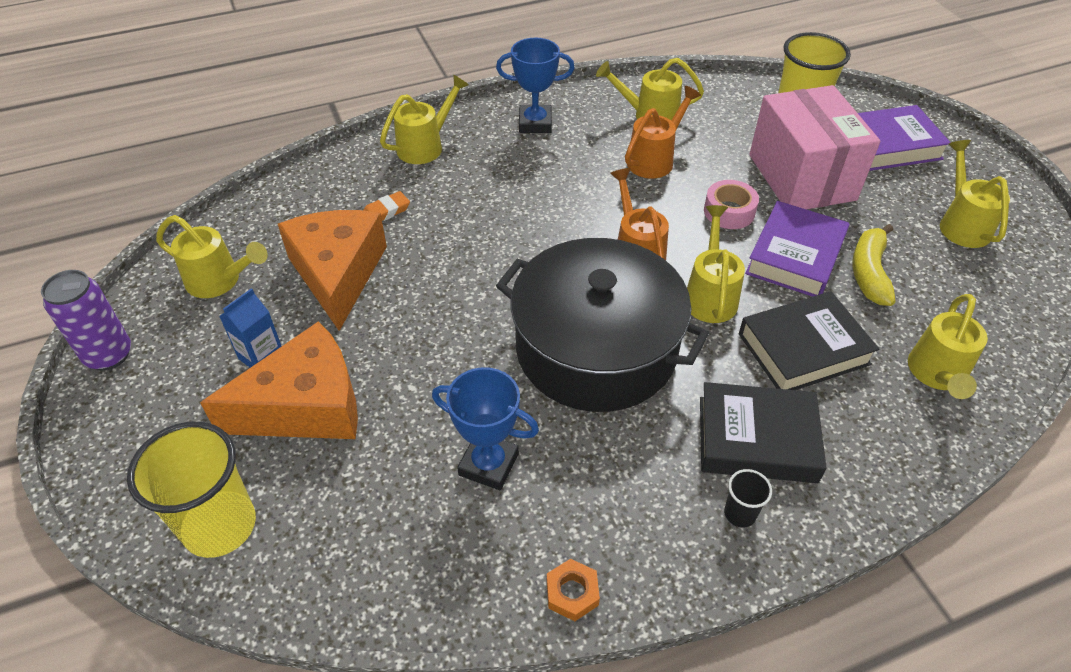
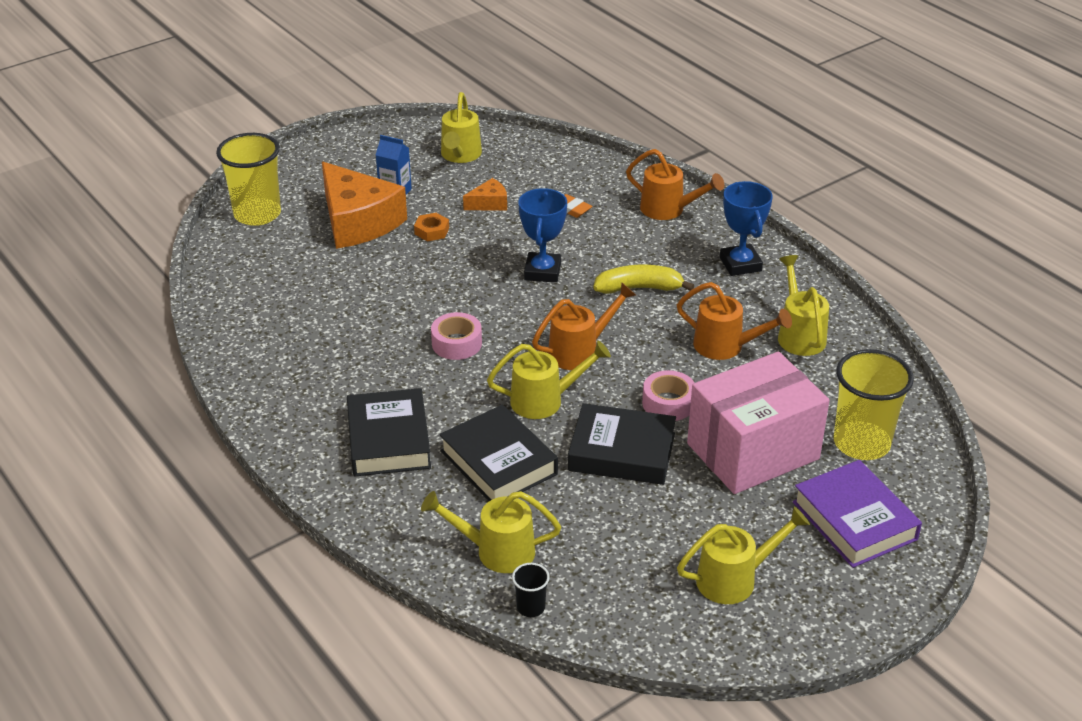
camera: 75 degrees right, 10 degrees down
(109, 355) = (376, 134): purple can -> none
(338, 273) = (489, 203): orange cheese -> orange cheese, size x0.45
(425, 146) = (668, 210): yellow watering can -> orange watering can
(488, 464) = (329, 309): blue trophy -> blue trophy (542, 271)
(572, 592) = (236, 363): orange nut -> orange nut (432, 231)
(596, 349) = (456, 343): black pot -> pink tape
(740, 513) = (315, 435): black cup -> black cup (531, 607)
(795, 256) = (622, 452): purple book -> black book
(869, 272) = (621, 505): yellow banana -> yellow banana (639, 288)

